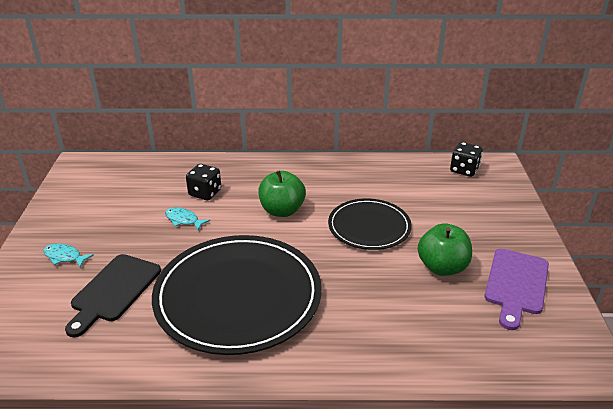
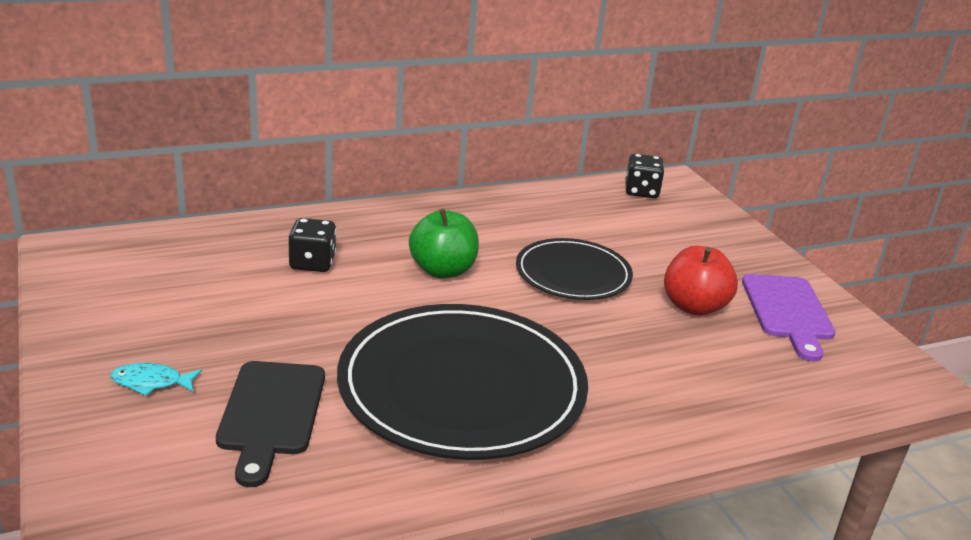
camera: 25 degrees left, 5 degrees down
(183, 220) = (307, 303): turquoise fish -> none
(442, 267) = (694, 307): green apple -> red apple

